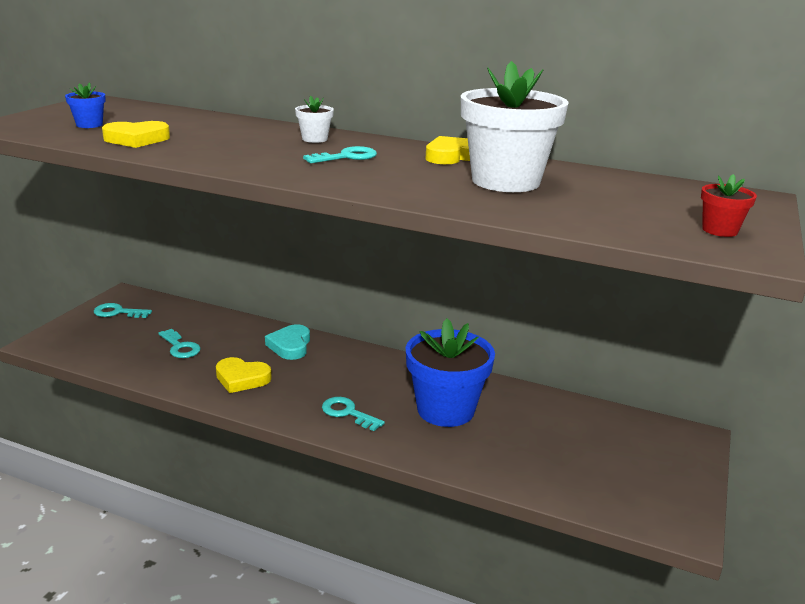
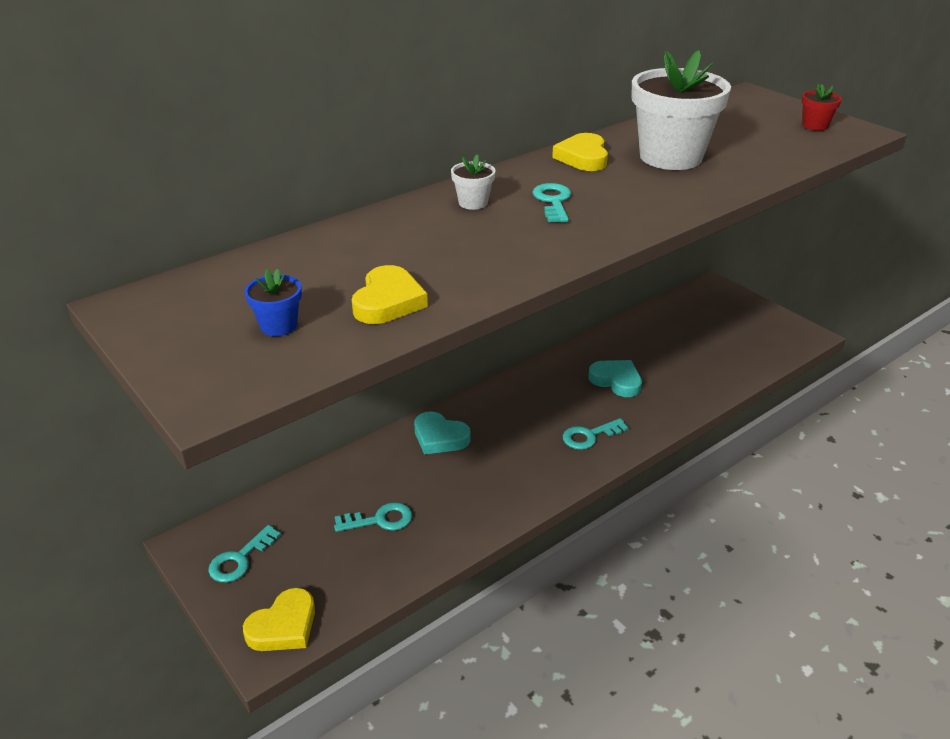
camera: 60 degrees left, 10 degrees up
(242, 378) = (484, 488): yellow heart -> yellow heart (283, 626)
(445, 410) = (616, 381): blue flower pot -> turquoise heart

